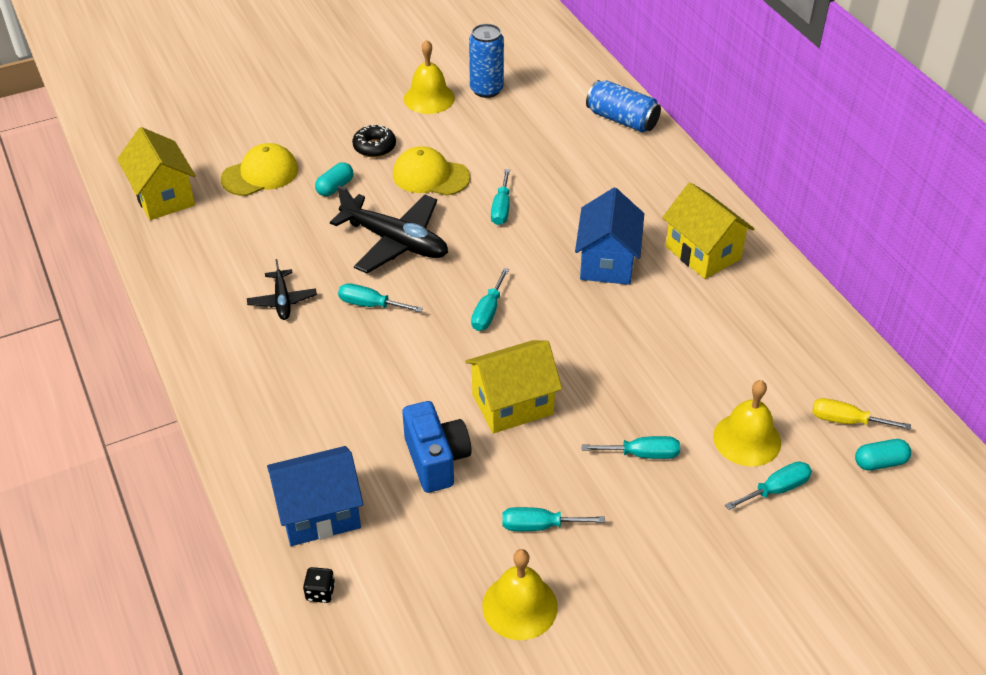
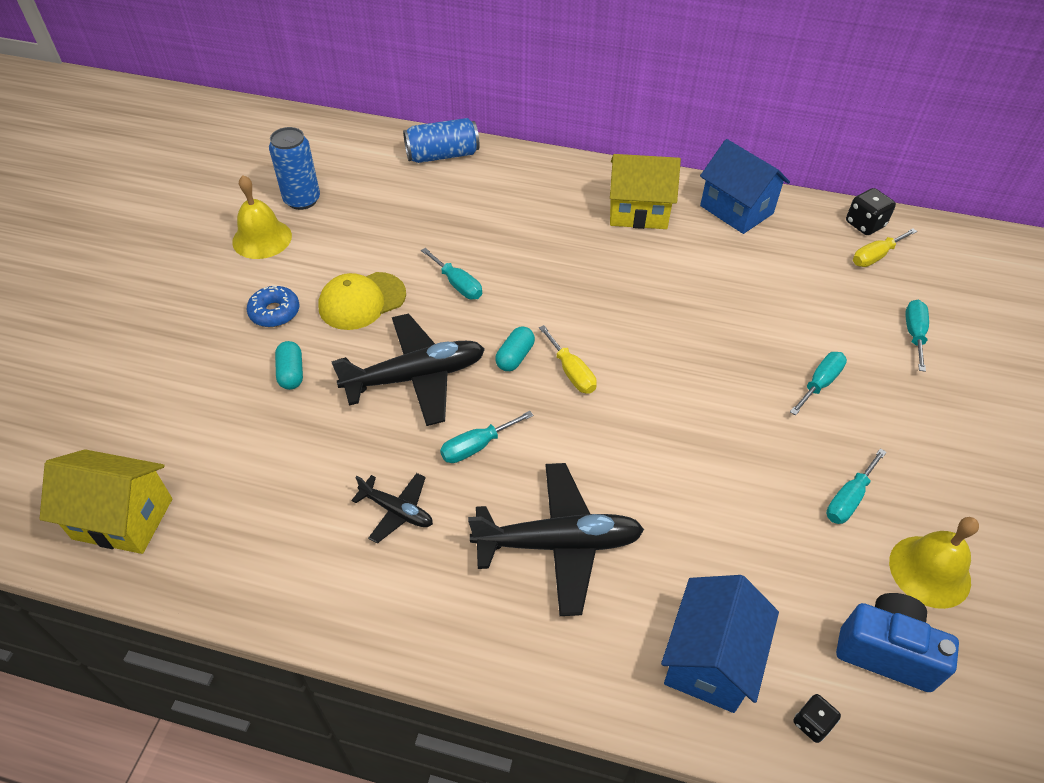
camera: 50 degrees left, 5 degrees up
(260, 174) = (198, 417): yellow cap -> none
(335, 389) = (559, 543): none -> black plane
(374, 147) = (275, 312): black donut -> blue donut
(436, 460) = (716, 522): blue camera -> blue camera (885, 651)
(488, 312) = (571, 372): turquoise screwdriver -> yellow screwdriver
(512, 404) = (695, 427): yellow house -> none
(607, 262) = (591, 266): blue house -> blue house (736, 210)
(747, 439) = (852, 316): yellow bell -> none
(880, 462) = (927, 267): turquoise capsule -> turquoise capsule (515, 357)
(881, 395) = (864, 224): none -> black dice

